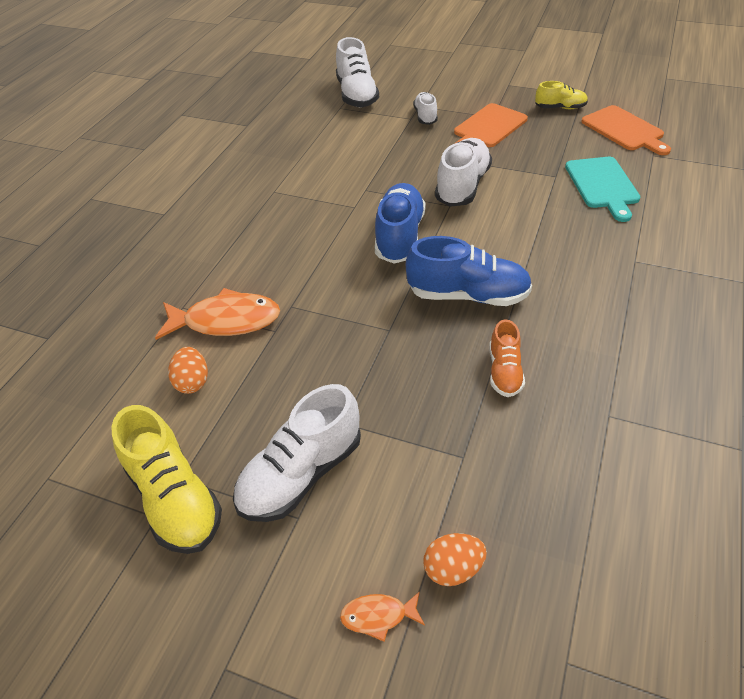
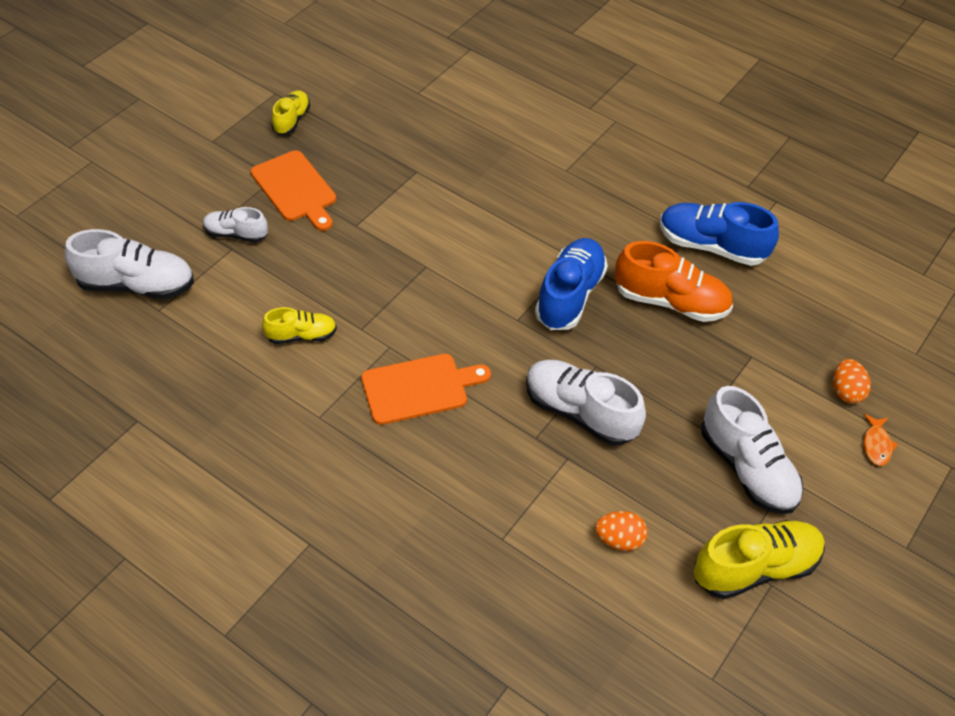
camera: 80 degrees left, 5 degrees up
(226, 321) = (538, 499): orange fish -> none
(345, 166) = (301, 335): none -> yellow shoe
(399, 236) = (460, 321): blue shoe -> blue shoe (711, 246)
(462, 186) = (397, 246): white shoe -> white shoe (580, 412)
(504, 371) = (670, 301): orange shoe -> orange shoe, size x1.74
(603, 185) = (449, 145): turquoise cutting board -> none
(624, 130) = (364, 92): orange cutting board -> orange cutting board (419, 388)

